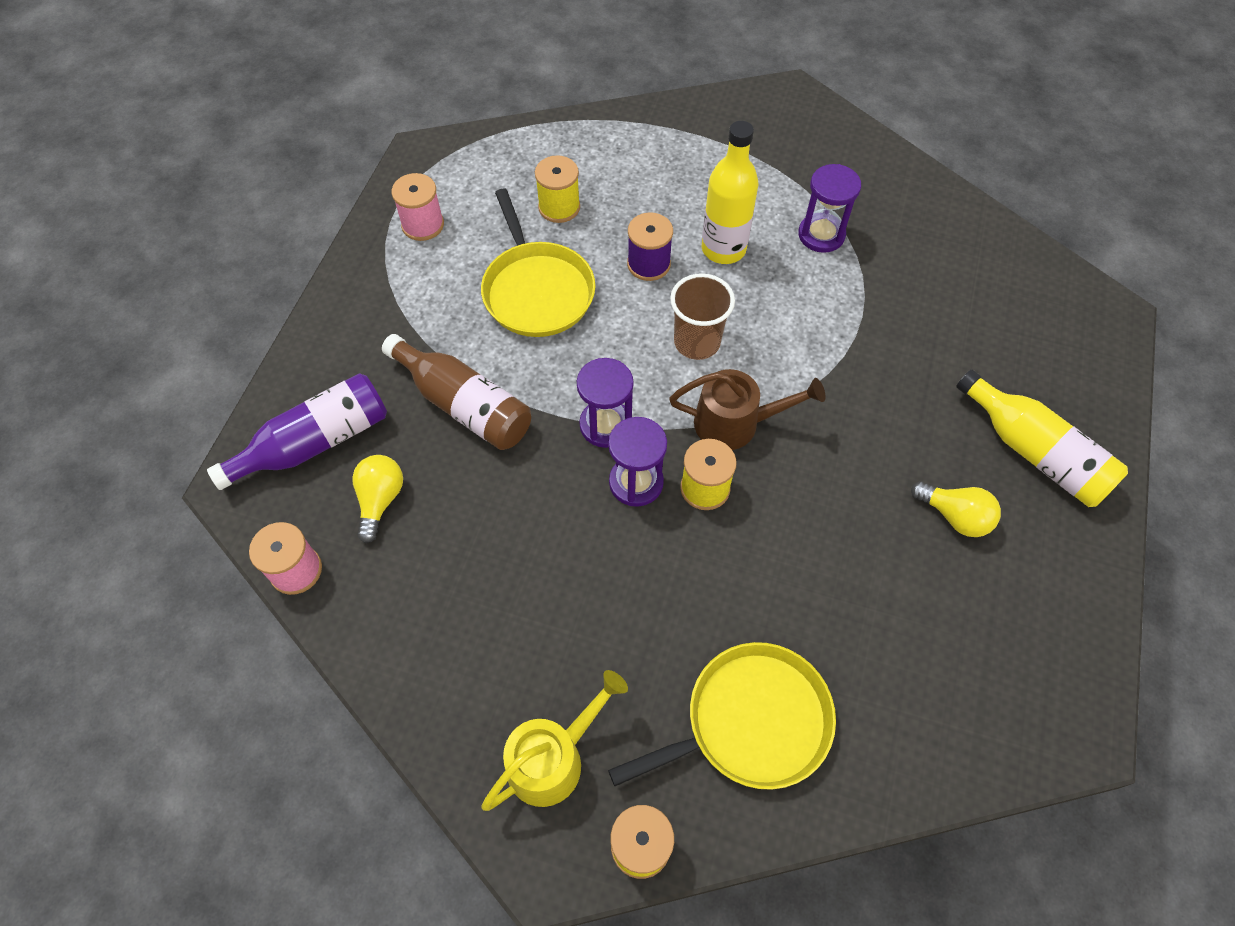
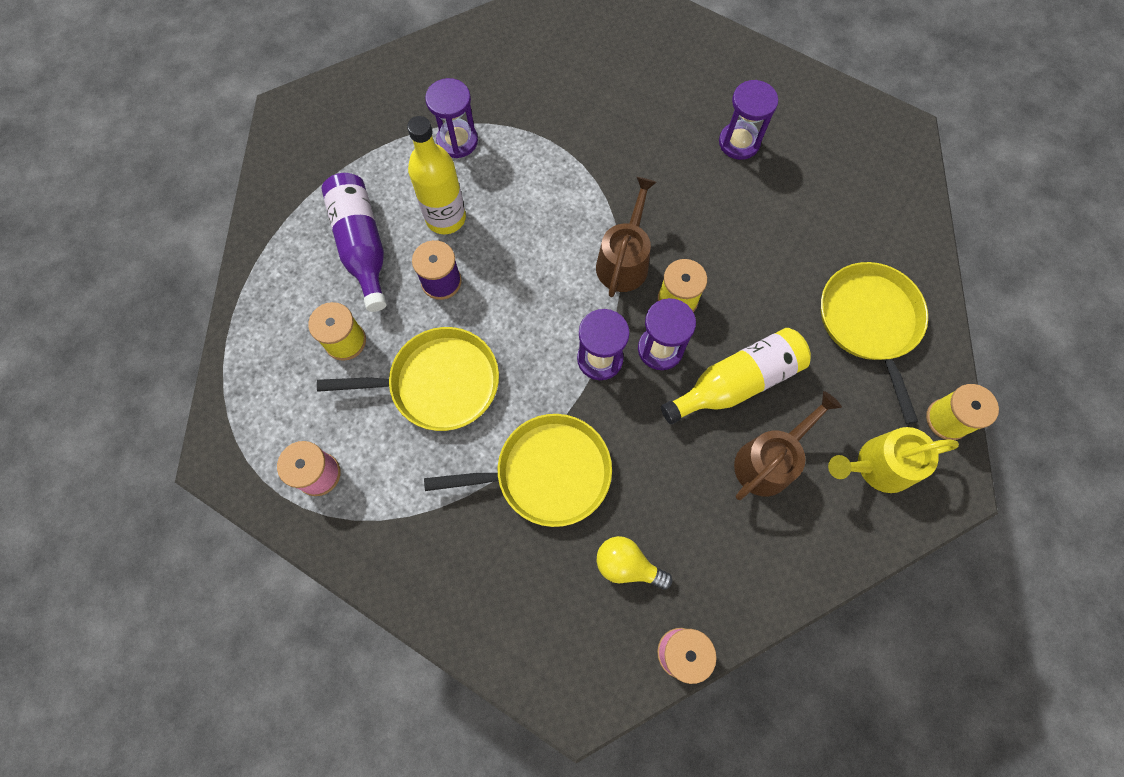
camera: 75 degrees left, 10 degrees up
(315, 442) = (550, 619): purple bottle -> purple bottle (362, 246)
(464, 405) = (546, 473): brown bottle -> yellow pan
(528, 625) = (769, 461): none -> brown watering can
(552, 758) = (878, 466): yellow watering can -> yellow watering can turned 75 degrees counterclockwise
(697, 342) = (537, 266): brown cup -> none
(954, 516) = (739, 142): yellow light bulb -> purple hourglass
(1035, 452) = (699, 75): yellow bottle -> yellow bottle (736, 382)

